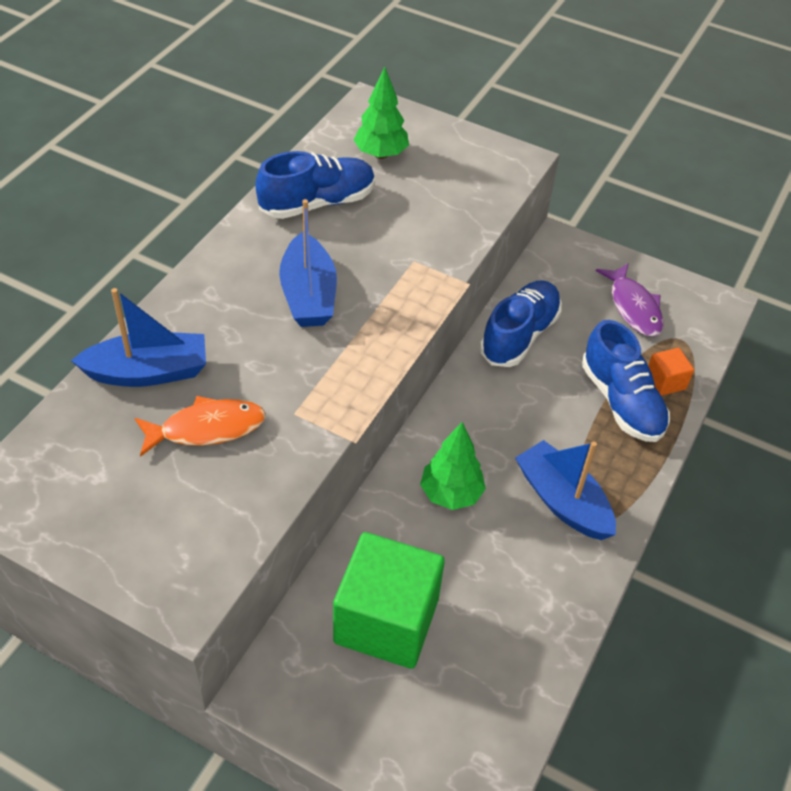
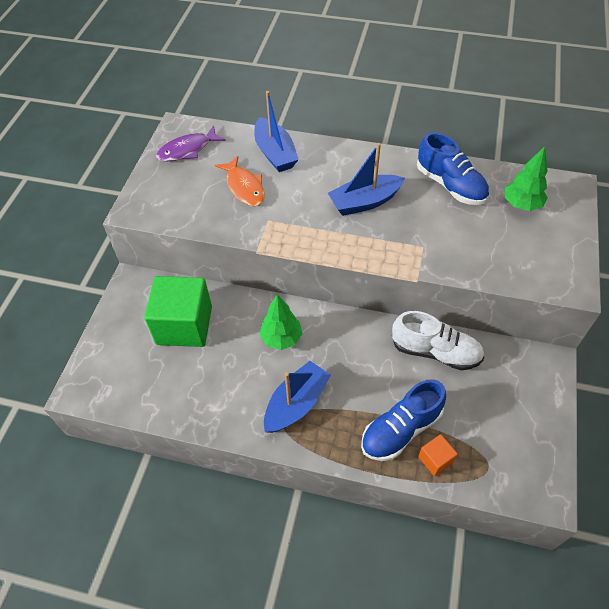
camera: 80 degrees right, 5 degrees up
(519, 335) = (435, 351): blue shoe -> white shoe
(633, 307) = (506, 426): purple fish -> purple fish (187, 150)

